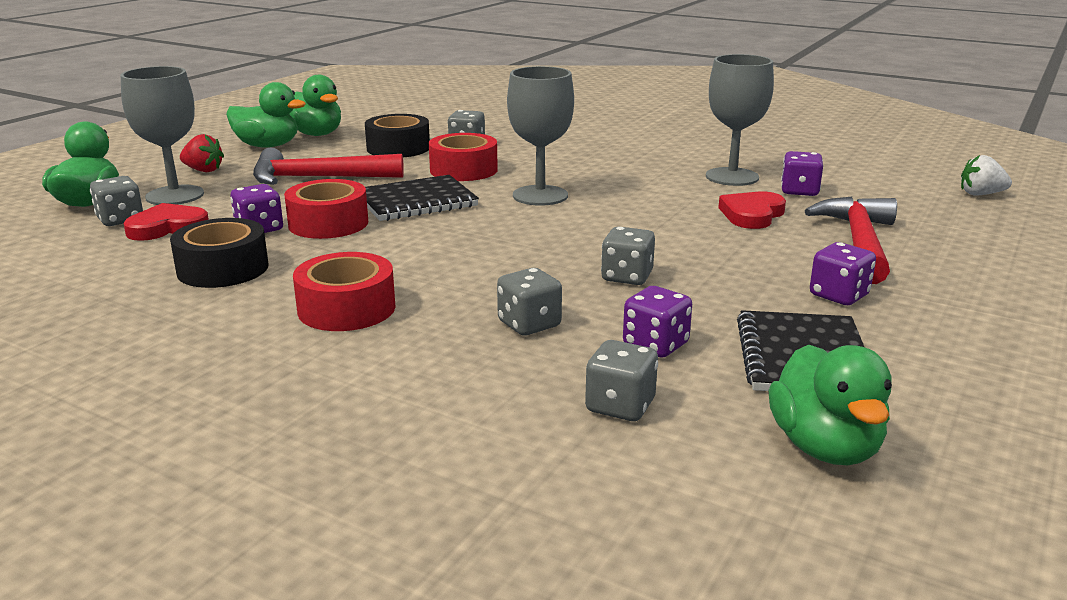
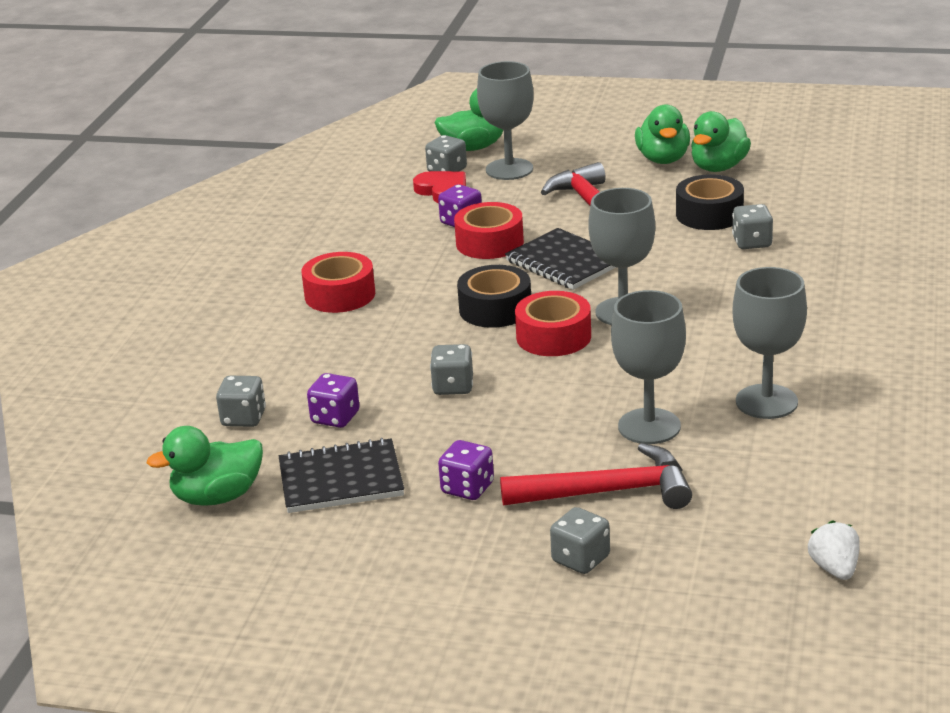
camera: 75 degrees right, 5 degrees up
(203, 170) = (575, 158): red strawberry -> none
(223, 269) = (381, 234): black tape -> black tape (495, 309)
(463, 170) = (668, 261): red tape -> red tape (553, 337)
(529, 324) = (346, 364): grey dice -> grey dice (580, 559)
(752, 214) = (649, 426): red heart -> grey goblet
(799, 191) = (748, 447): purple dice -> none

